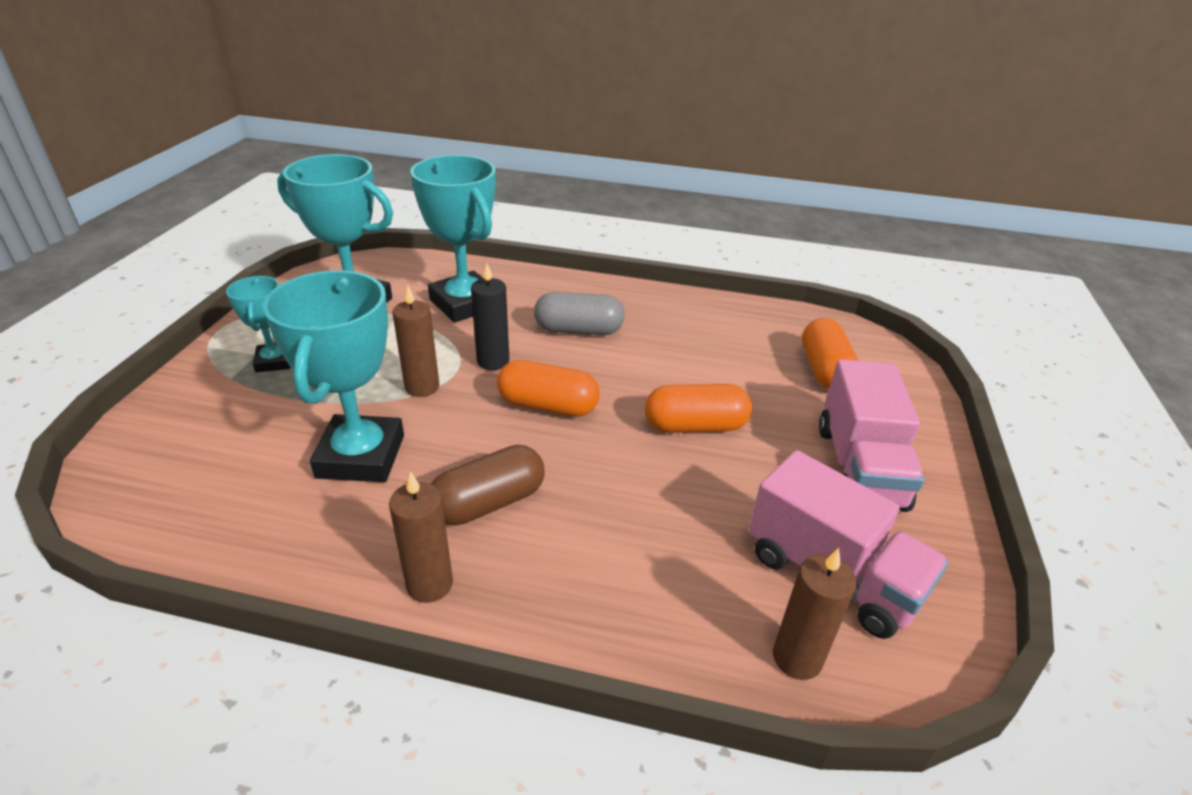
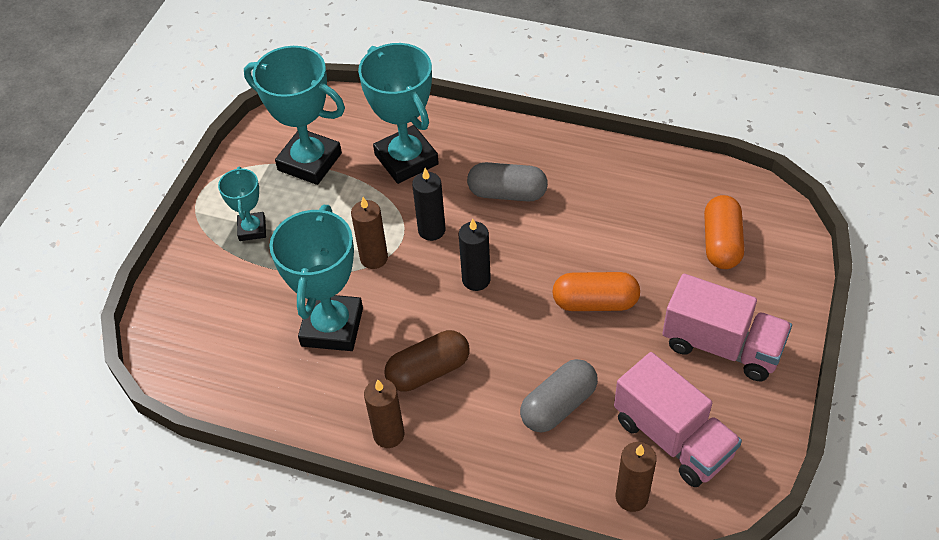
camera: 10 degrees right, 15 degrees up
(548, 406) = (476, 280): orange capsule -> black candle
(669, 539) = (558, 405): none -> grey capsule
(859, 467) = (721, 346): pink truck -> pink truck turned 75 degrees counterclockwise

